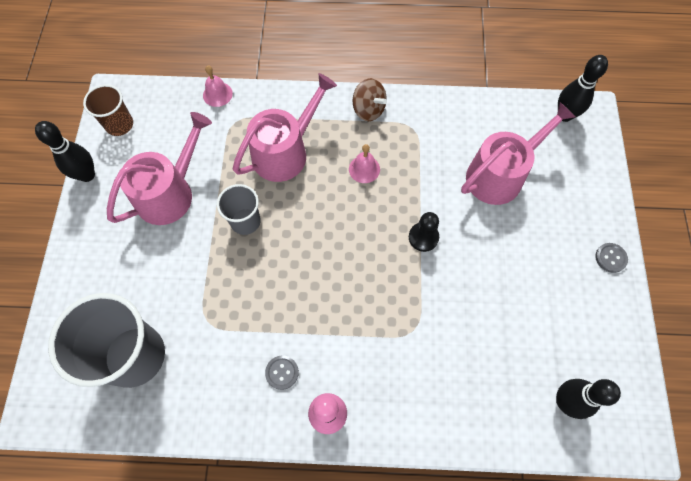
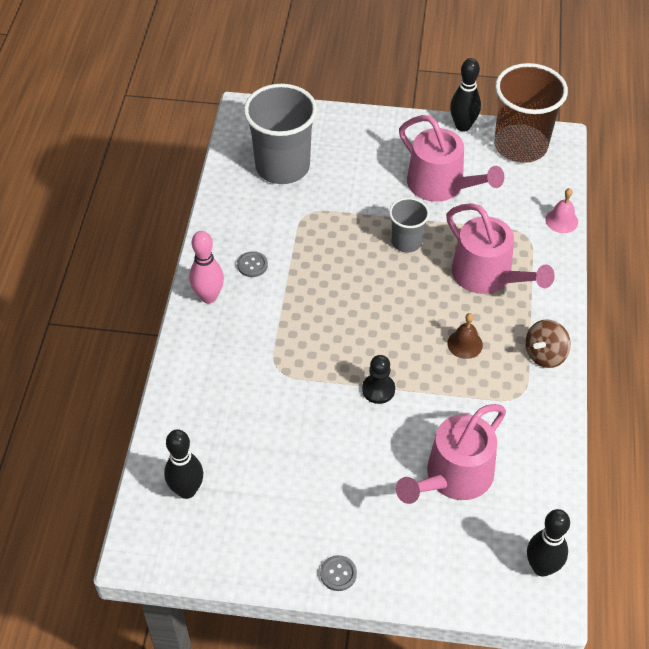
camera: 95 degrees right, 15 degrees down
(119, 125) = (520, 145): brown cup -> brown cup, size x1.87
(364, 169) = (465, 344): pink bell -> brown bell
(500, 175) = (454, 476): pink watering can -> pink watering can turned 75 degrees clockwise

